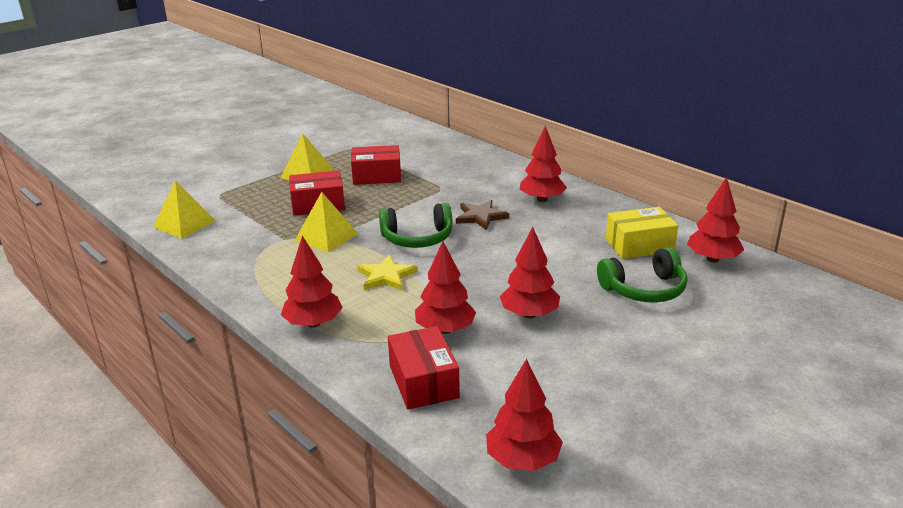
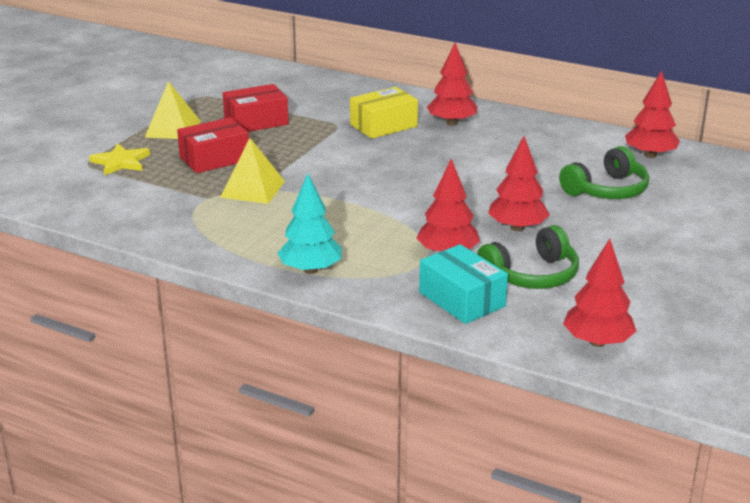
camera: 20 degrees left, 0 degrees up
(184, 224) = (74, 199): yellow pyramid -> none
(313, 323) = (310, 270): red tree -> turquoise tree
(386, 276) = (349, 216): yellow star -> yellow star (121, 162)
(417, 238) = (352, 176): green headphones -> green headphones (531, 275)
(423, 381) = (461, 299): red box -> turquoise box
(480, 217) = (402, 147): brown star -> none
(639, 245) = (576, 152): yellow box -> yellow box (383, 125)

